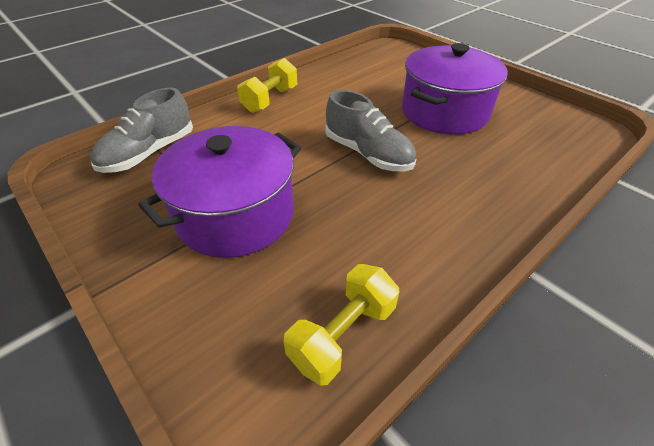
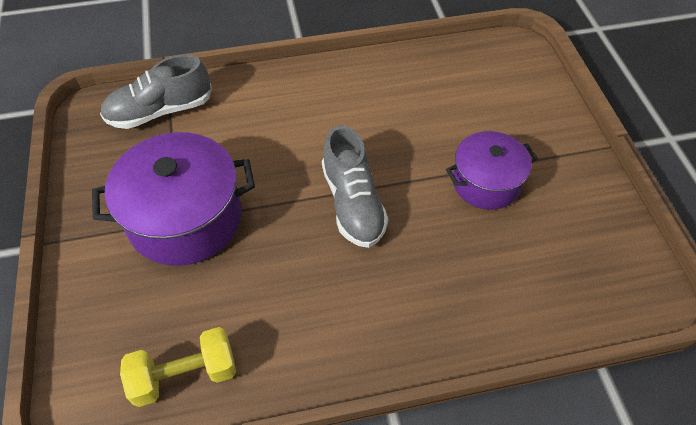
camera: 30 degrees right, 10 degrees up
(270, 100) = (312, 85): yellow dumbbell -> none
(444, 112) = (486, 183): purple pot -> purple pot, size x0.63

